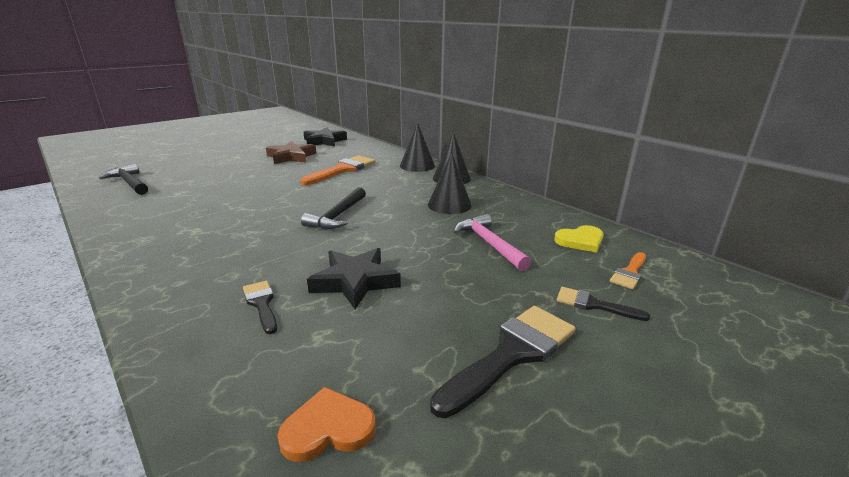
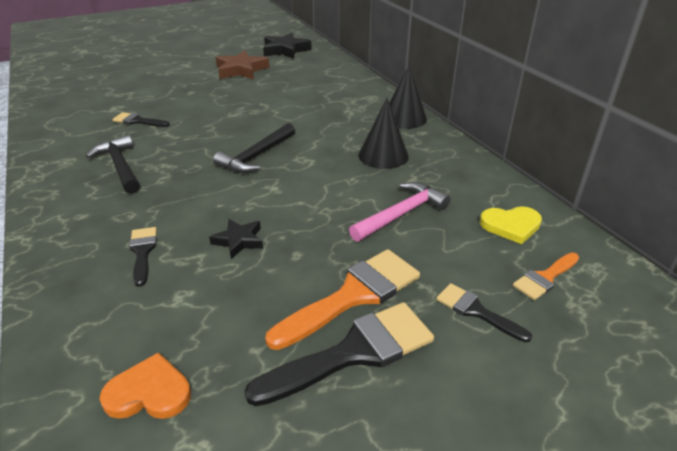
camera: 15 degrees right, 10 degrees up
(129, 183) = (75, 90): black hammer -> black hammer (120, 166)
(208, 201) = (138, 121): none -> black brush
(342, 170) = (287, 94): orange brush -> orange brush (353, 295)
(355, 281) = (239, 241): black star -> black star, size x0.58
(417, 165) = (373, 95): black cone -> none
(489, 243) = (401, 214): pink hammer -> pink hammer turned 60 degrees clockwise

